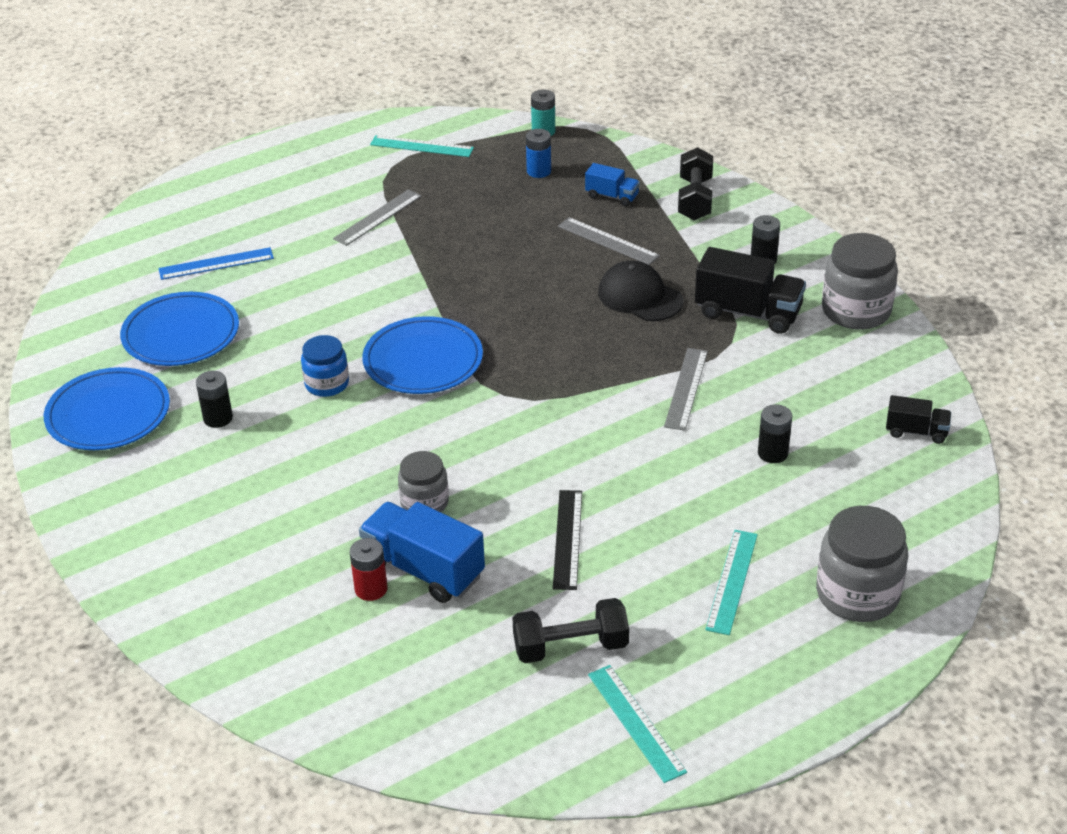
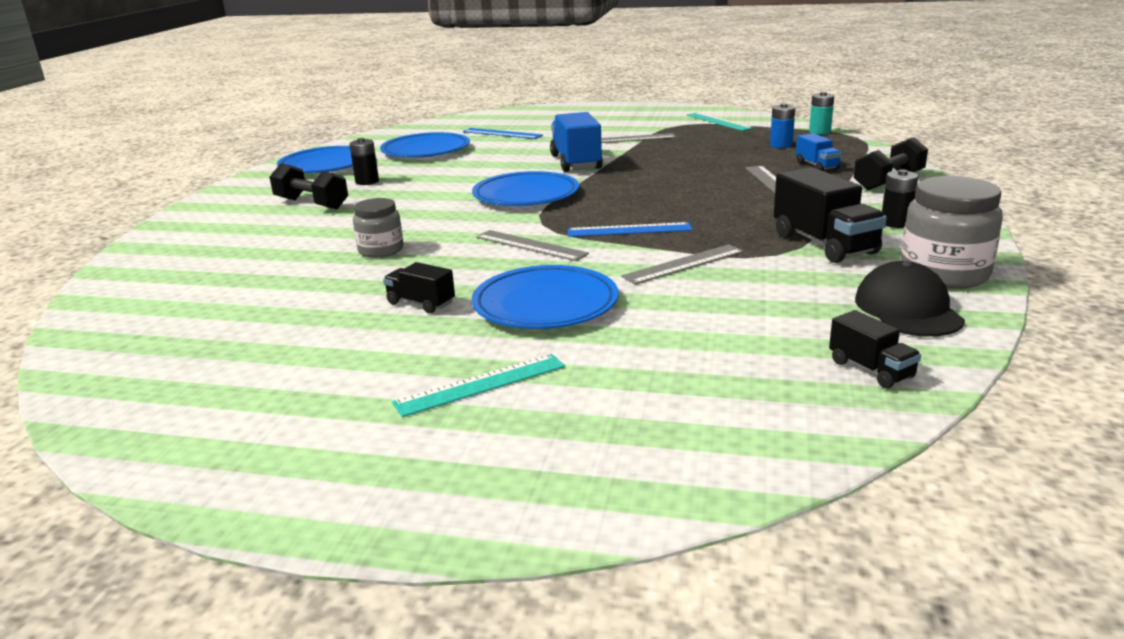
camera: 45 degrees right, 15 degrees down
(327, 384) = (450, 187): blue jar -> none
(371, 589) = (260, 273): red battery -> none
(423, 570) = (306, 278): blue truck -> blue truck (576, 162)
(541, 428) = (531, 245): none -> grey ruler
(567, 539) = (421, 303): black ruler -> black truck
(570, 647) = (286, 359): black dumbbell -> black dumbbell (311, 204)
(588, 367) = (629, 230): none -> blue ruler
(636, 722) = (214, 429): turquoise ruler -> none
(640, 297) = (743, 211): black cap -> black cap (908, 309)
(656, 486) = (545, 304): none -> blue plate
(772, 453) = (685, 325): black battery -> none
(857, 594) = (573, 454): grey jar -> none

